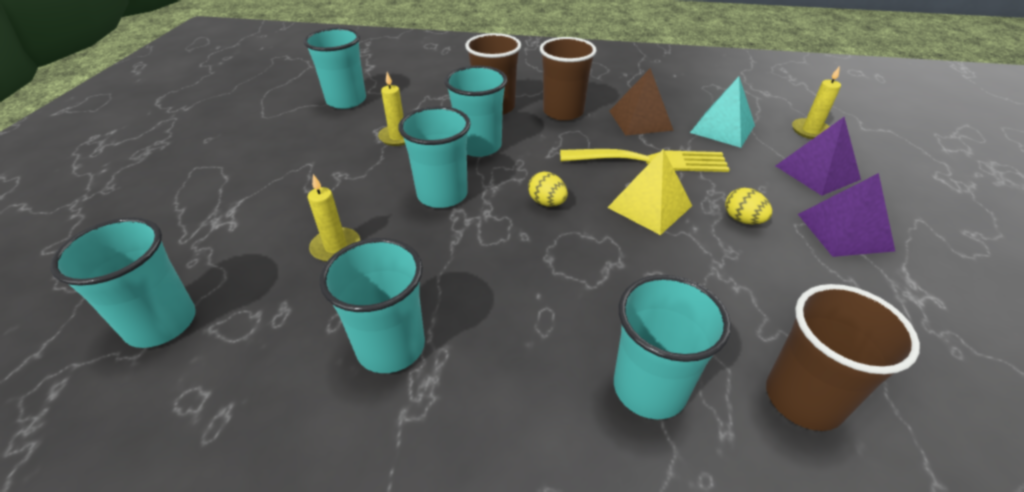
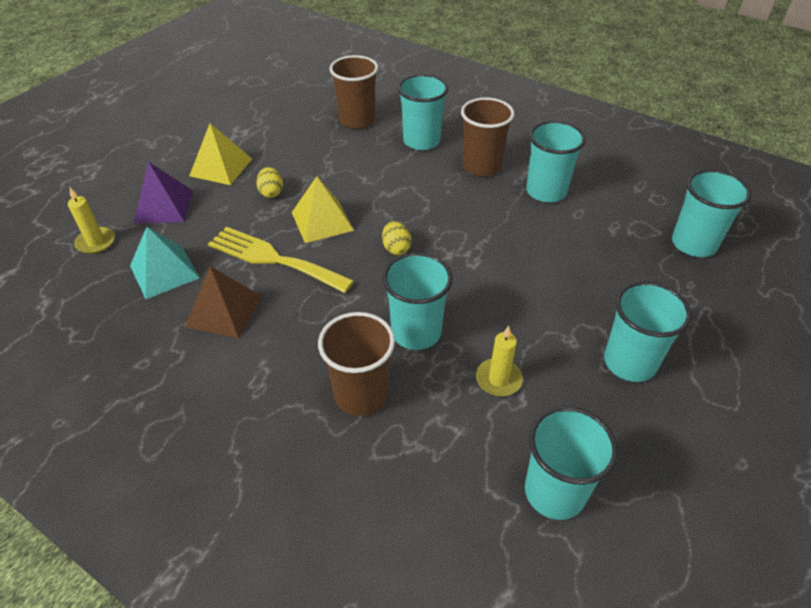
camera: 155 degrees left, 5 degrees up
(336, 247) = (576, 262): yellow candle -> none
(442, 194) = (478, 284): turquoise cup -> turquoise cup (629, 362)
(563, 112) = (289, 355): brown cup -> brown cup (481, 166)
(844, 231) = (221, 167): purple pyramid -> yellow pyramid

